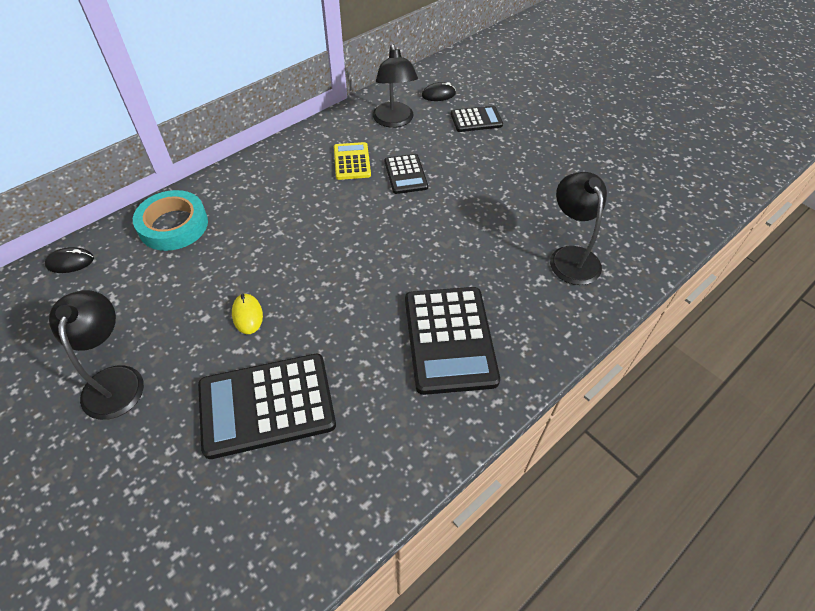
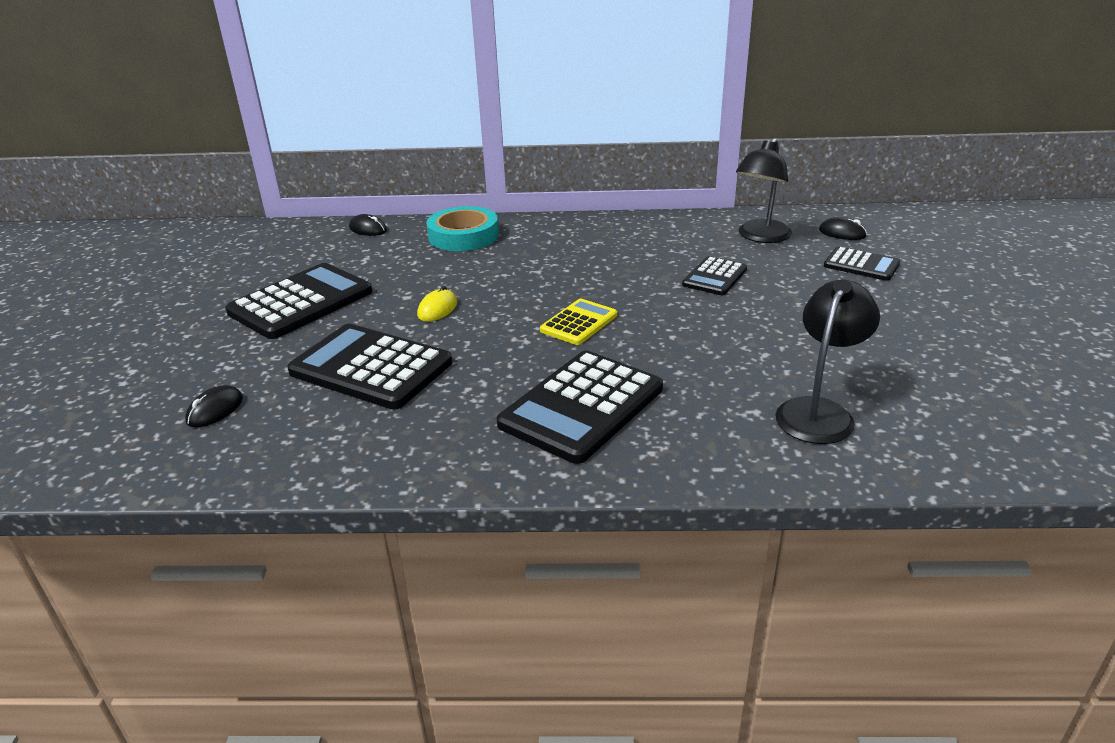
camera: 45 degrees right, 20 degrees down
(115, 380) = (301, 302): black lamp -> black calculator
(189, 538) = (215, 410): none -> black mouse
(352, 161) = (672, 250): yellow calculator -> yellow calculator (579, 323)

